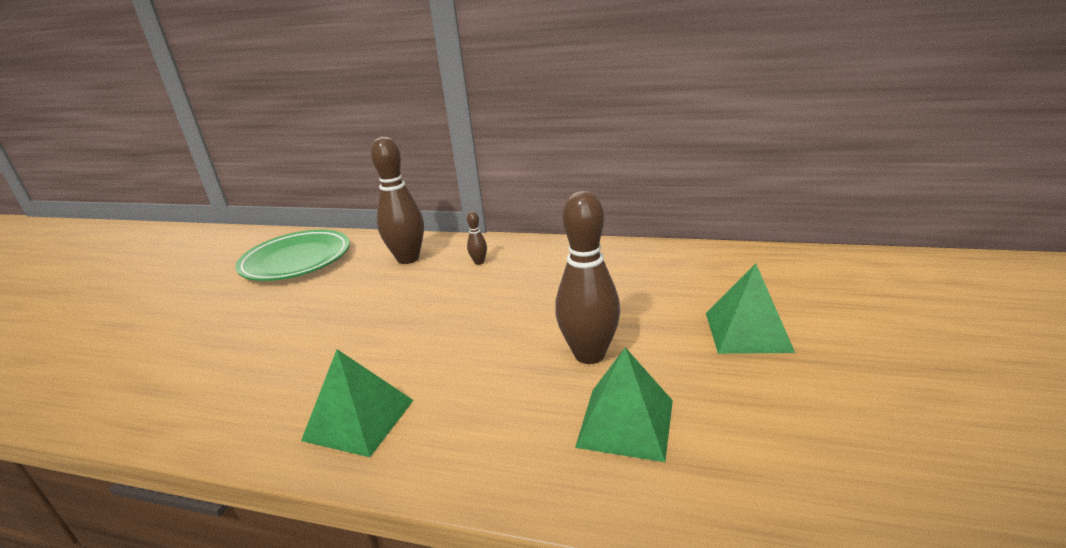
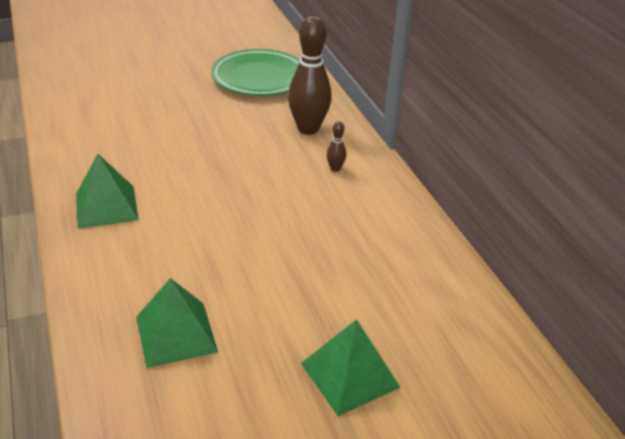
camera: 50 degrees right, 10 degrees up
(589, 354) = (246, 285): brown bowling pin -> none

